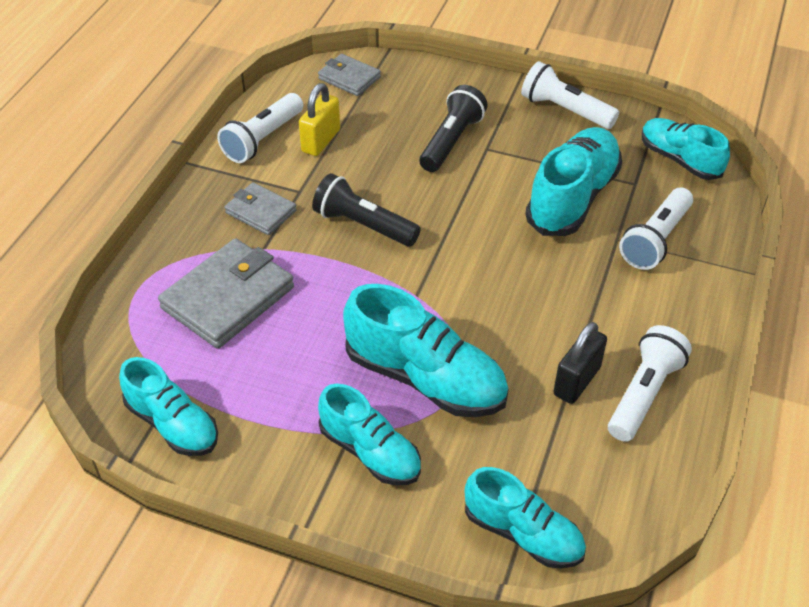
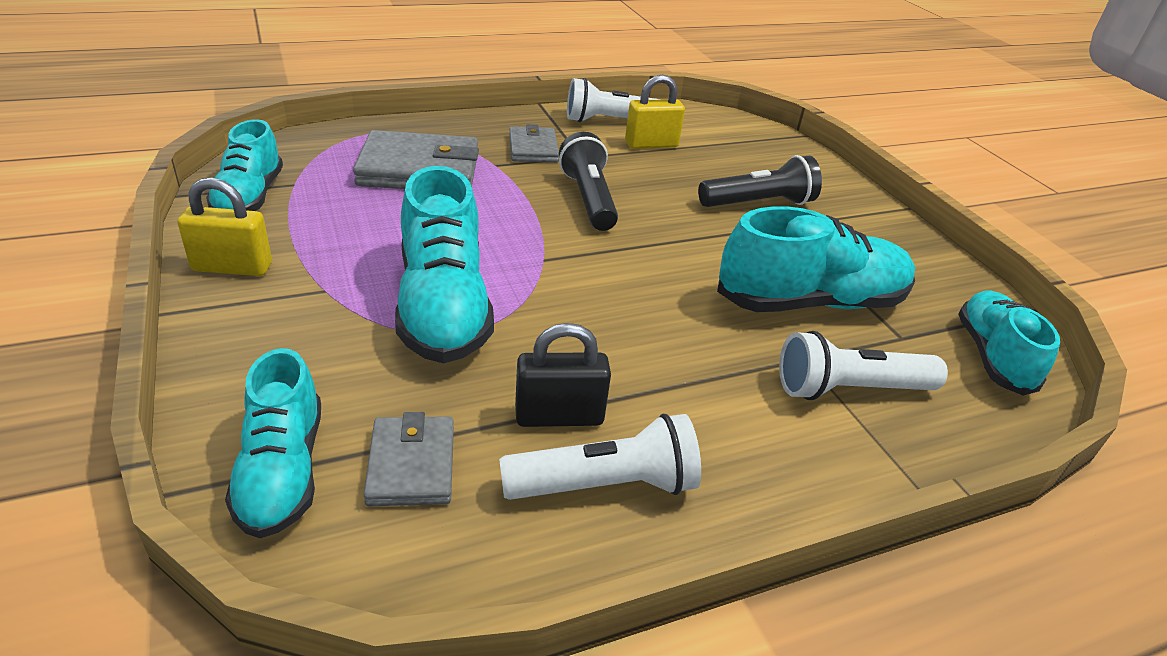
camera: 45 degrees right, 10 degrees down
(273, 475) = (232, 267): none -> yellow padlock
(349, 78) = (740, 130): grey wallet -> grey wallet (412, 465)
(370, 452) = (311, 311): turquoise shoe -> none
(565, 110) = (912, 250): white flashlight -> none

